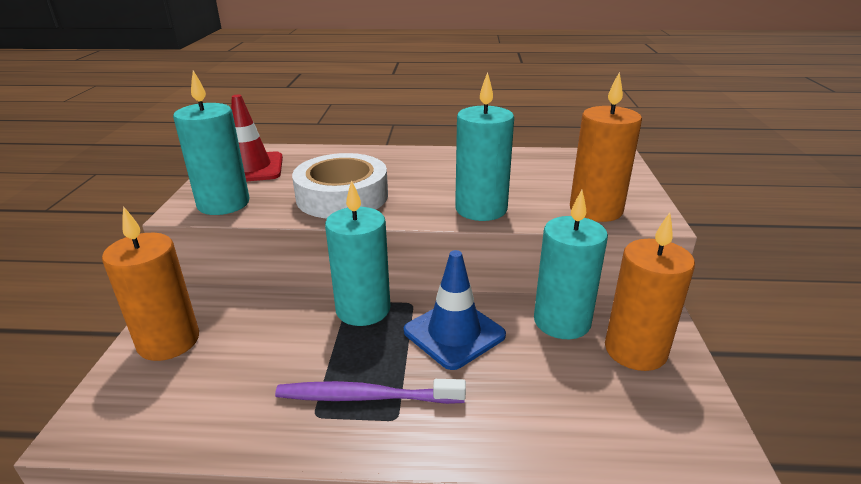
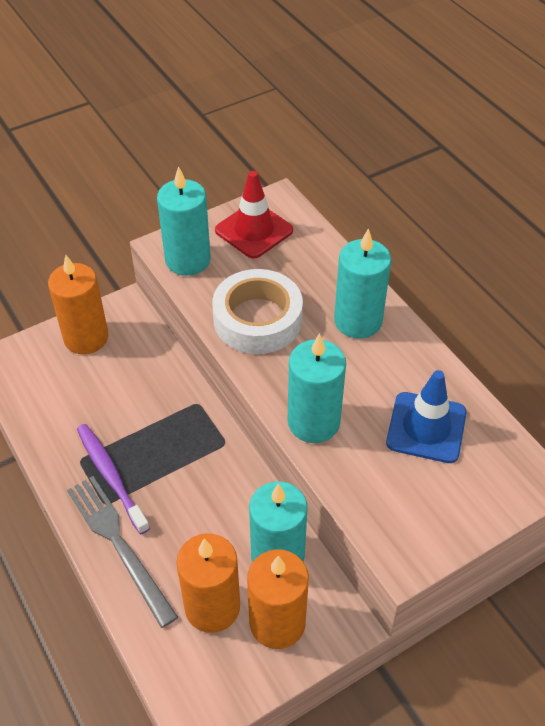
camera: 55 degrees right, 20 degrees up
(363, 309) = (194, 418): turquoise candle -> turquoise candle (358, 321)
(454, 333) = (209, 490): blue traffic cone -> blue traffic cone (426, 427)
(461, 428) = (119, 544): none -> grey fork
(596, 210) = (384, 507): orange candle -> orange candle (212, 607)

